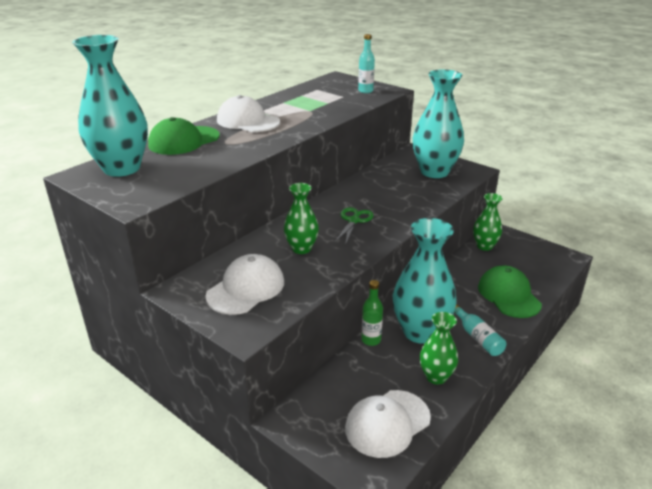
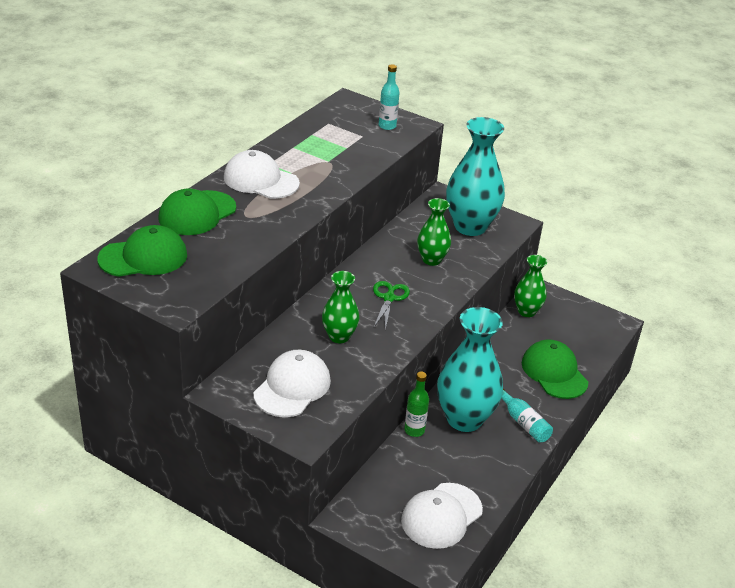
camera: 10 degrees left, 5 degrees up
(122, 168) = (143, 257): turquoise vase -> green cap
(436, 376) = (484, 467): green vase -> green vase (431, 260)

